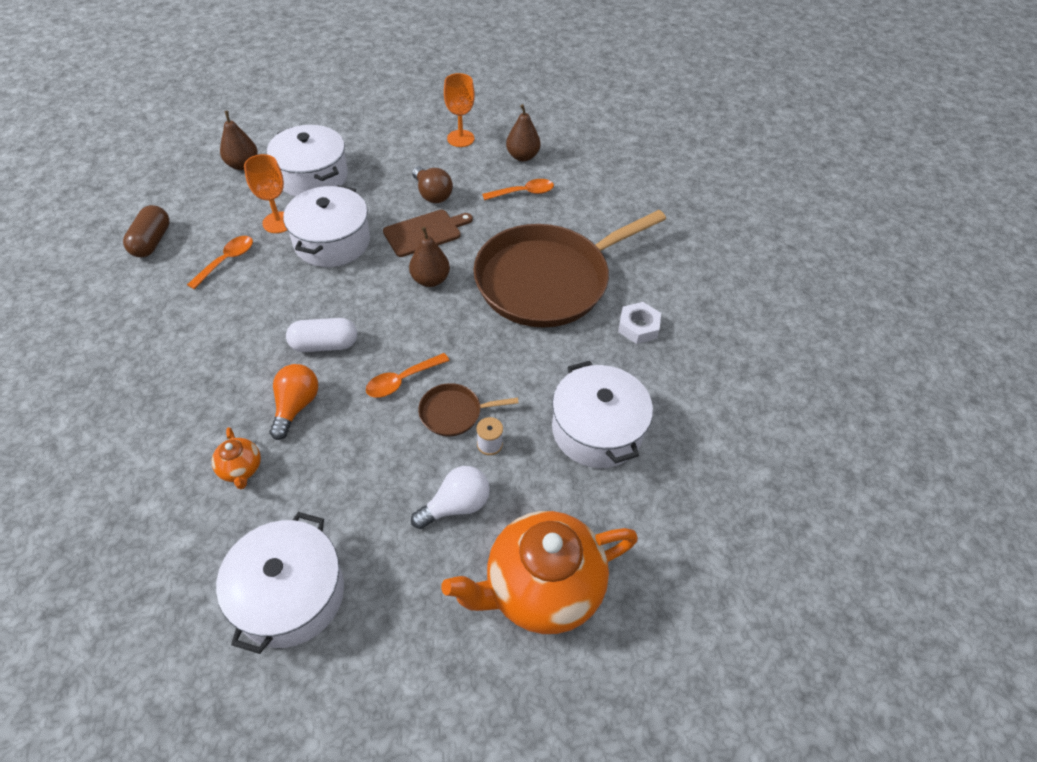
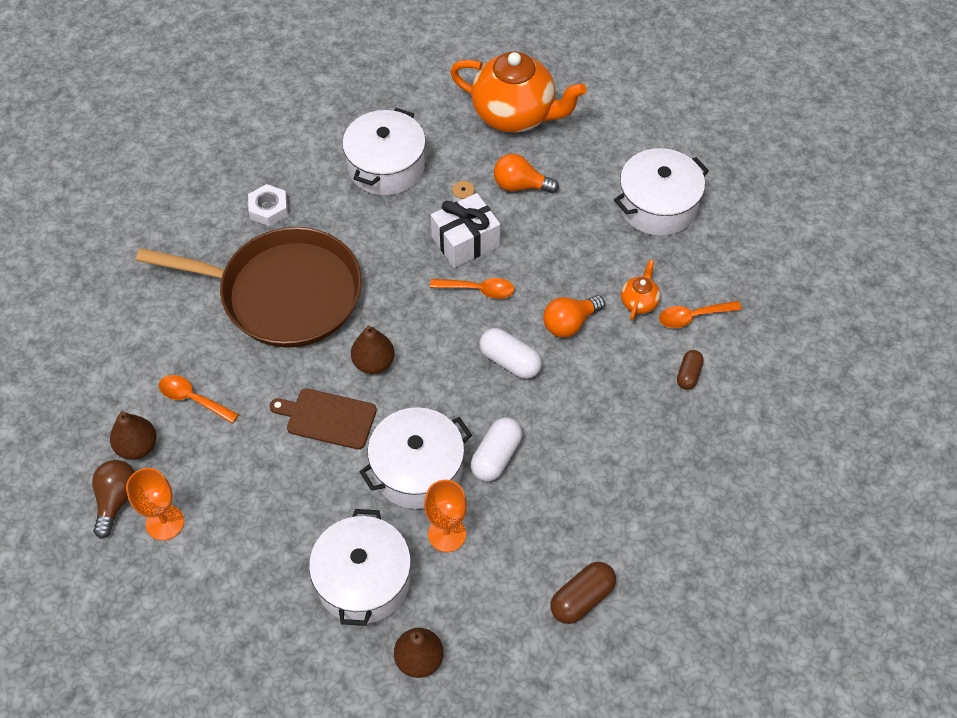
camera: 135 degrees left, 5 degrees up
(149, 434) = (688, 375): none -> brown capsule
(227, 261) = (527, 516): orange spoon -> orange spoon (692, 317)
(280, 280) = (496, 456): none -> white capsule
(432, 194) = (274, 461): brown light bulb -> brown light bulb (116, 500)
(454, 413) = (465, 241): brown pan -> white gift
(456, 505) = (520, 185): white light bulb -> orange light bulb

